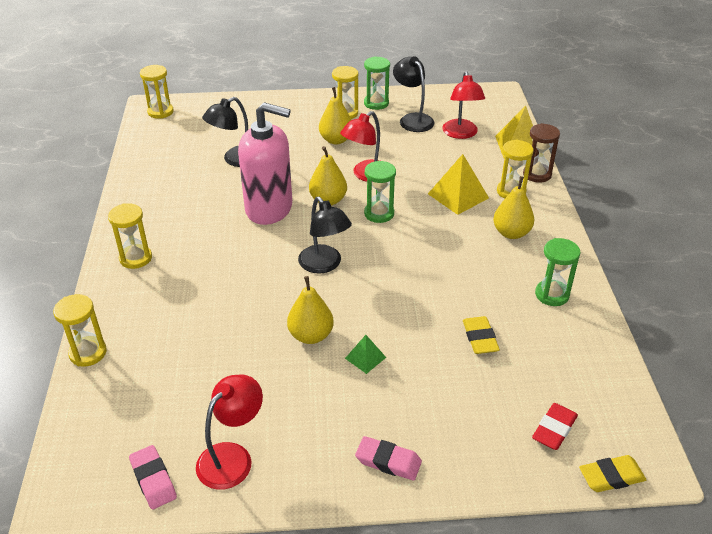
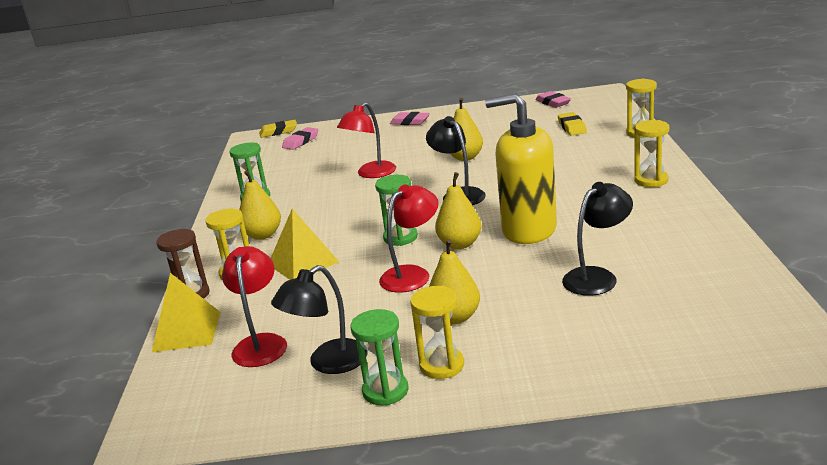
camera: 175 degrees left, 15 degrees down
(160, 112) = (778, 341): yellow hourglass -> none
(232, 457) = (508, 113): red lamp -> red lamp (371, 174)
(269, 209) = (528, 230): pink soap dispenser -> yellow soap dispenser
(365, 358) = (422, 153): green pyramid -> none
(412, 119) = (328, 363): black lamp -> black lamp turned 75 degrees clockwise
(480, 338) = (330, 170): yellow eraser -> yellow eraser (572, 127)
(554, 429) = (301, 142): red eraser -> pink eraser

